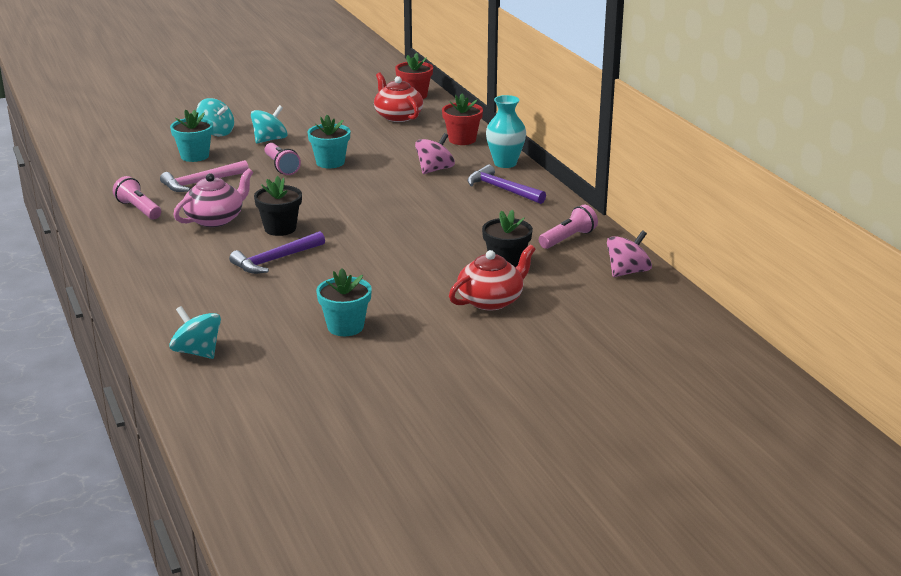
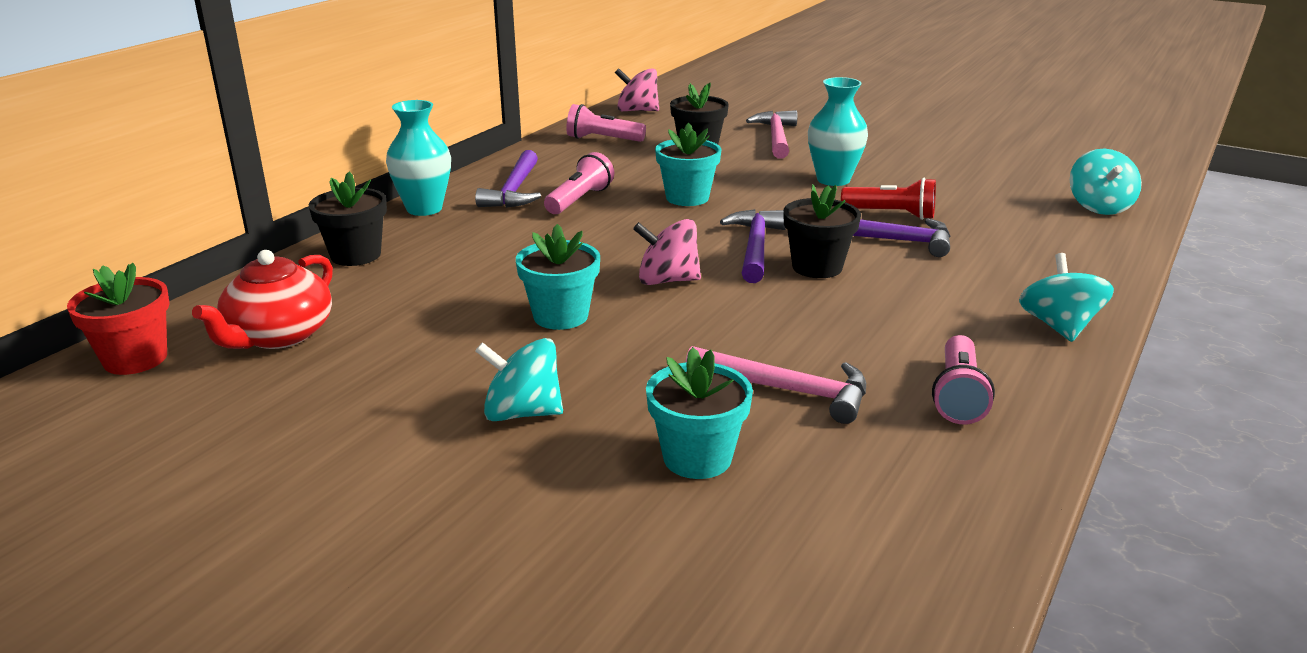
camera: 125 degrees left, 0 degrees up
(215, 219) = (871, 318): pink teapot -> none
(216, 132) = (549, 498): turquoise spinning top -> turquoise spinning top (1059, 326)
(281, 167) = (630, 348): pink flashlight -> pink flashlight (579, 200)
(303, 277) = (891, 214): none -> red flashlight
(326, 223) = (755, 247): none -> purple hammer
(345, 327) = (929, 169): turquoise flower pot -> turquoise flower pot (687, 198)
(380, 284) = (833, 180): none -> turquoise vase
(434, 169) = (497, 240): pink spinning top -> pink spinning top (667, 280)
(462, 139) = (356, 255): red flower pot -> black flower pot
(491, 300) = (776, 137): red teapot -> pink hammer

